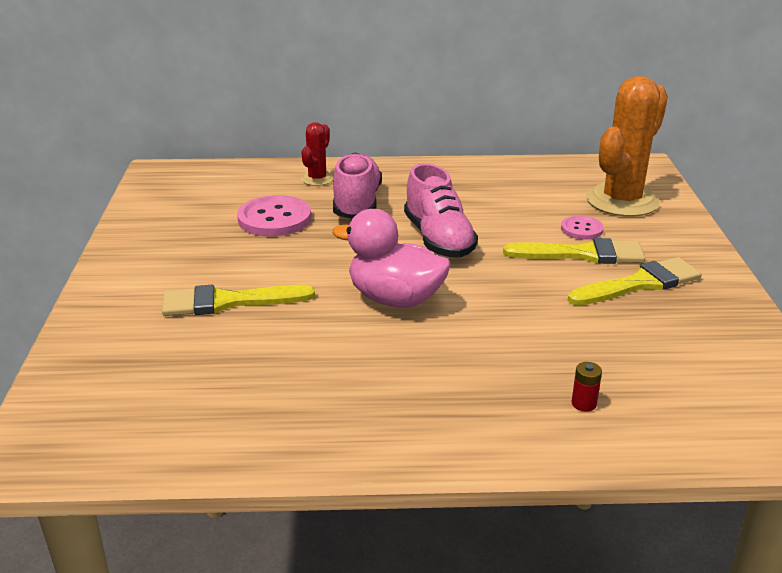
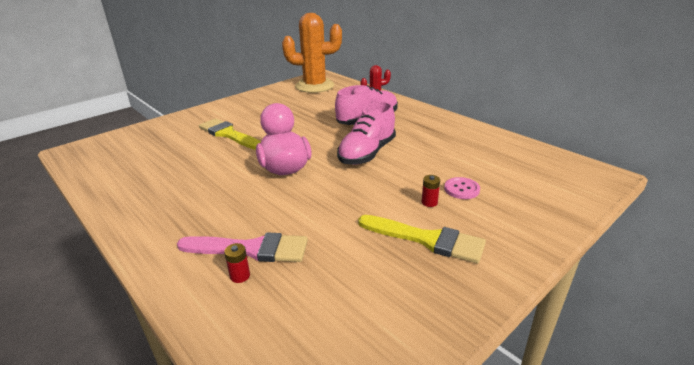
camera: 50 degrees right, 0 degrees up
(274, 219) = (319, 111): pink button -> none
(542, 381) = (251, 249): none -> pink brush
(583, 254) = (429, 202): yellow brush -> red battery
(622, 201) = (531, 188): orange cactus -> orange cactus (314, 86)

